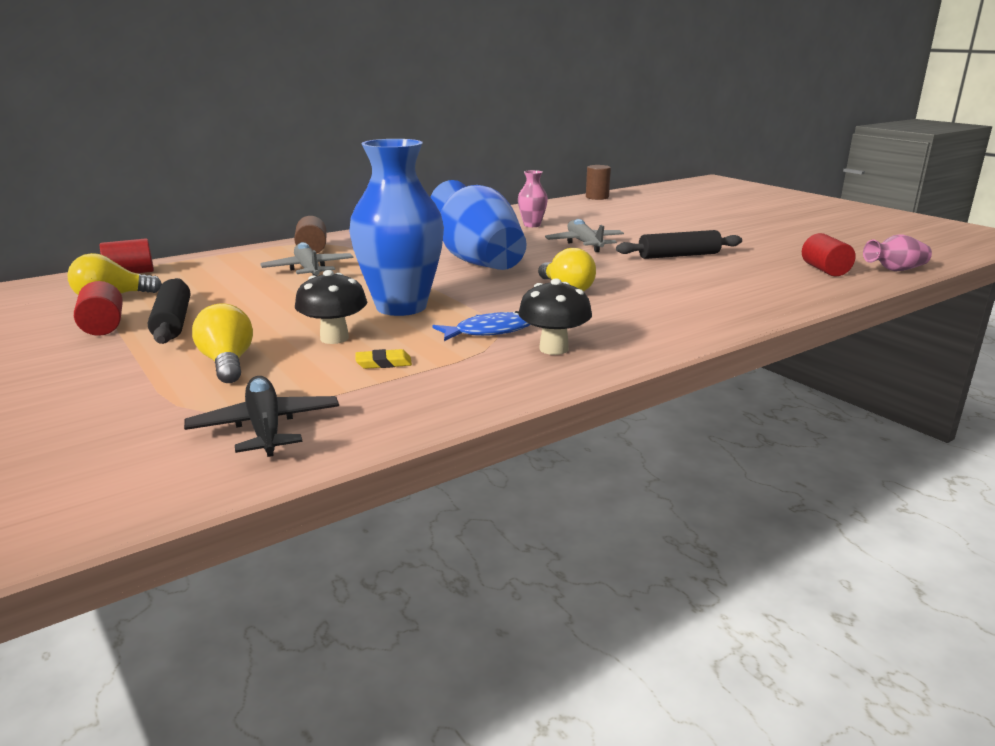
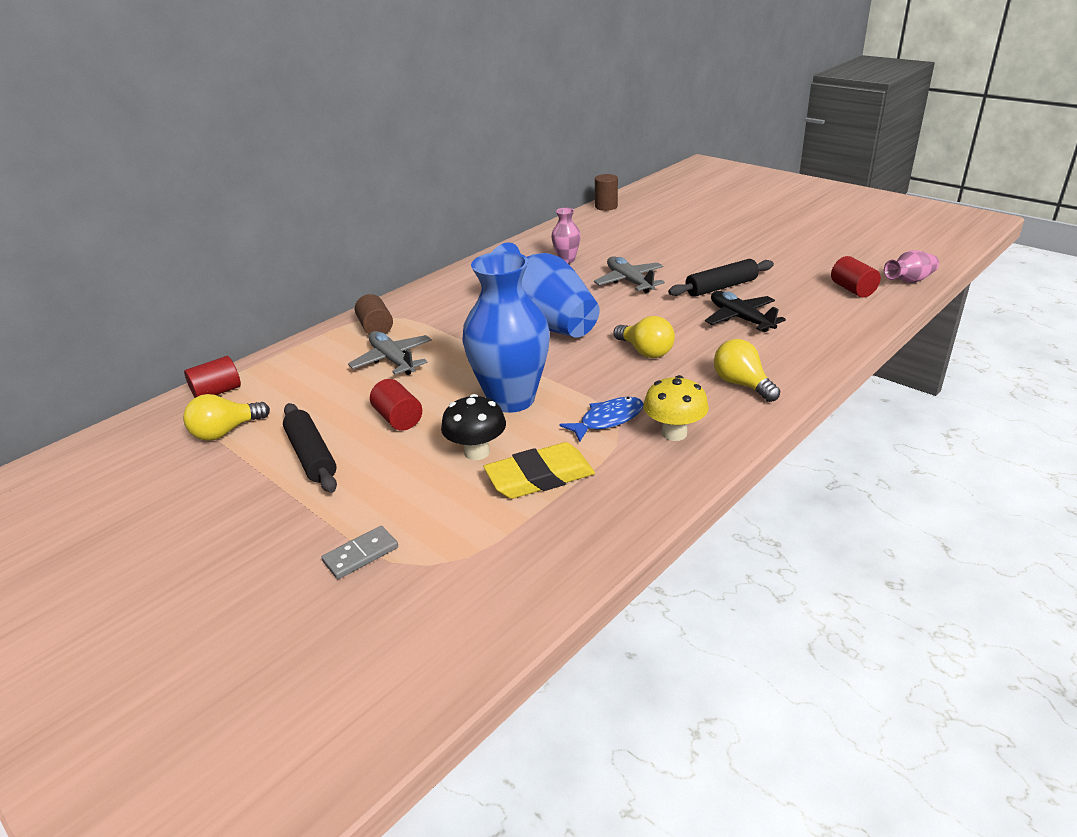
camera: 10 degrees left, 10 degrees up
(103, 326) = (248, 473): red cylinder -> red cylinder (398, 419)
(151, 395) = (361, 555): none -> grey domino
(227, 363) = (401, 502): yellow light bulb -> yellow light bulb (742, 384)
(265, 427) = (487, 574): black plane -> black plane (740, 318)
(383, 363) = (540, 477): yellow eraser -> yellow eraser, size x2.15
(553, 349) = (674, 433): black mushroom -> yellow mushroom

